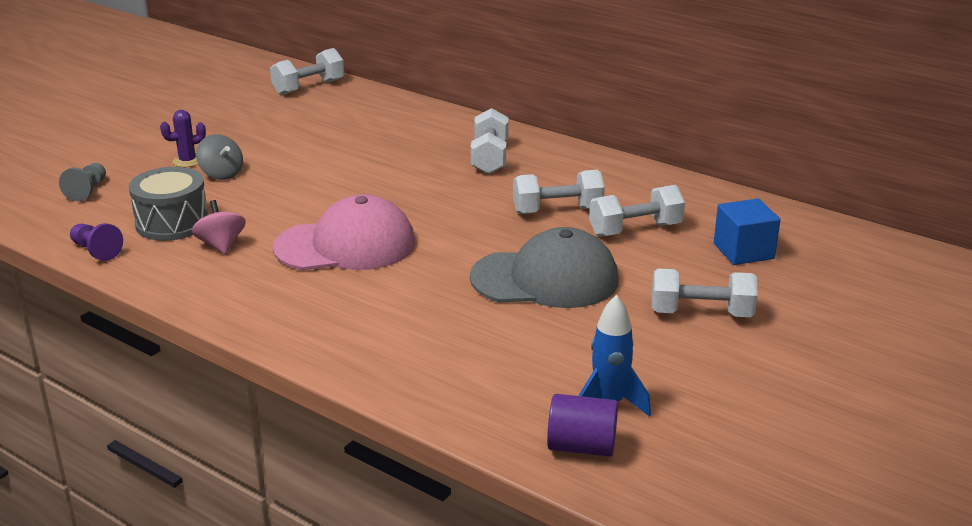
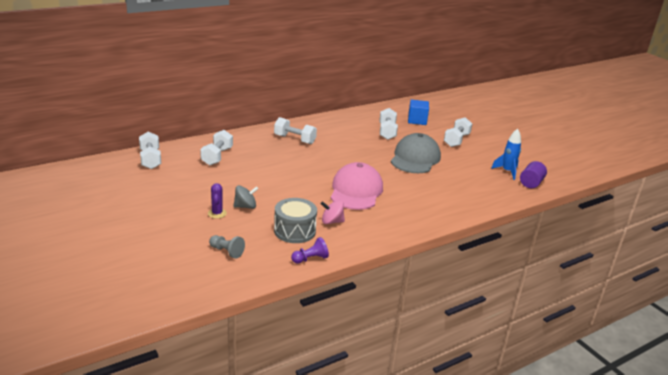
camera: 70 degrees left, 0 degrees up
(557, 211) = (359, 140): white dumbbell -> white dumbbell (217, 156)

